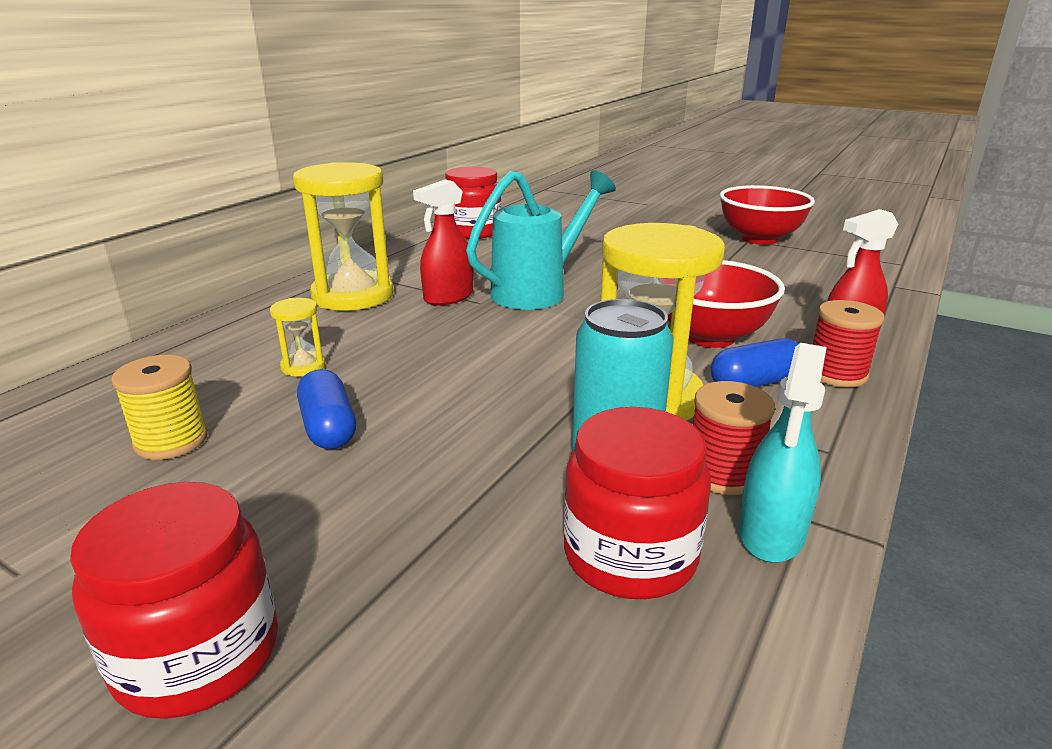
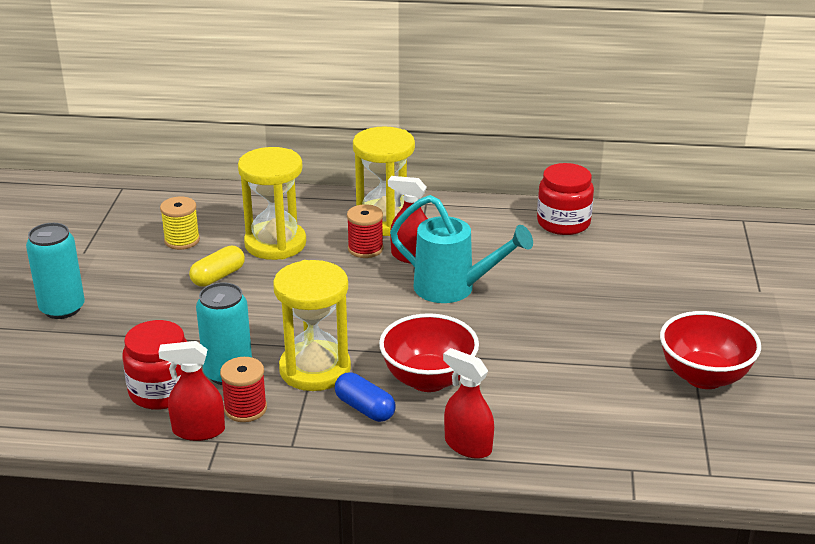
camera: 65 degrees right, 5 degrees up
(198, 654) = (62, 308): red jar -> turquoise can
(303, 366) = (275, 244): yellow hourglass -> yellow hourglass, size x2.30
(329, 427) = (218, 276): blue capsule -> yellow capsule
(771, 534) = (198, 430): turquoise spray bottle -> red spray bottle
(836, 374) = (404, 443): red spool -> red spool (365, 249)

